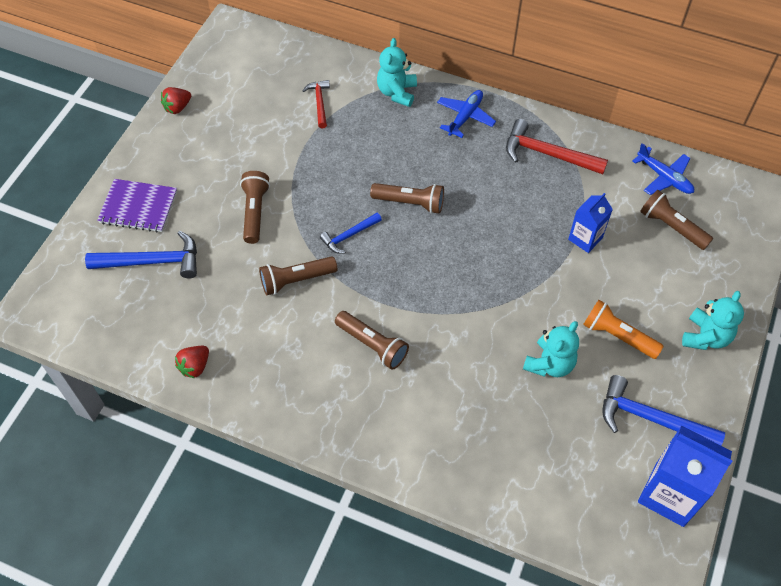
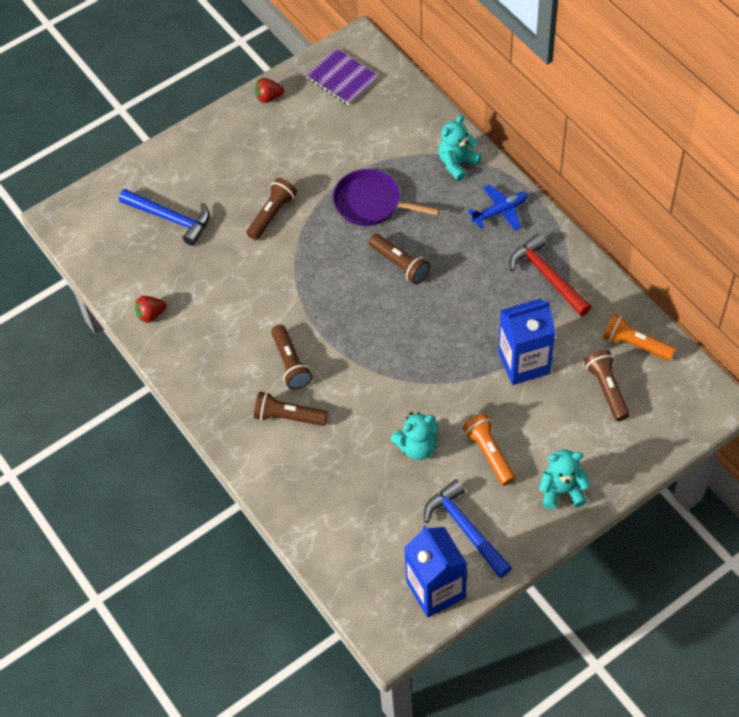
camera: 35 degrees right, 0 degrees up
(138, 207) = (187, 169): purple notebook -> purple notebook (342, 78)
(296, 280) = (267, 285): brown flashlight -> brown flashlight (288, 417)
(319, 103) = (385, 144): red hammer -> none
(343, 160) = (371, 203): none -> purple pan
(349, 236) = (332, 269): blue hammer -> none
(585, 238) = (524, 363): blue carton -> blue carton, size x1.69
(664, 177) = (635, 344): blue plane -> orange flashlight
(705, 337) = (562, 491): turquoise teddy bear -> turquoise teddy bear turned 150 degrees counterclockwise

